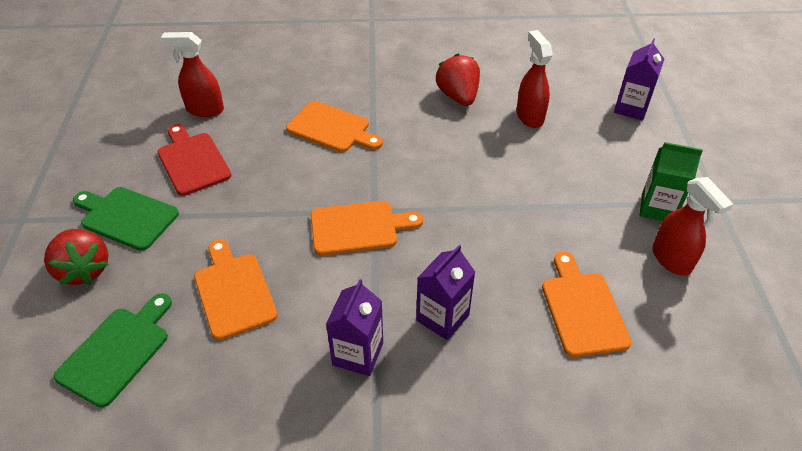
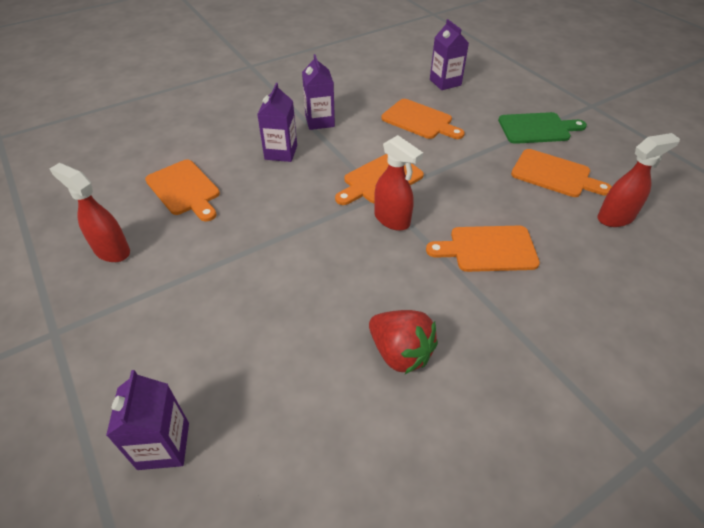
camera: 150 degrees right, 0 degrees up
(84, 269) = (515, 100): red strawberry -> none
(117, 351) = (445, 82): green cutting board -> purple carton
(192, 161) = (554, 174): red cutting board -> orange cutting board
(529, 116) = (298, 361): red spray bottle -> red spray bottle (392, 220)
(657, 208) = (124, 297): green carton -> none

